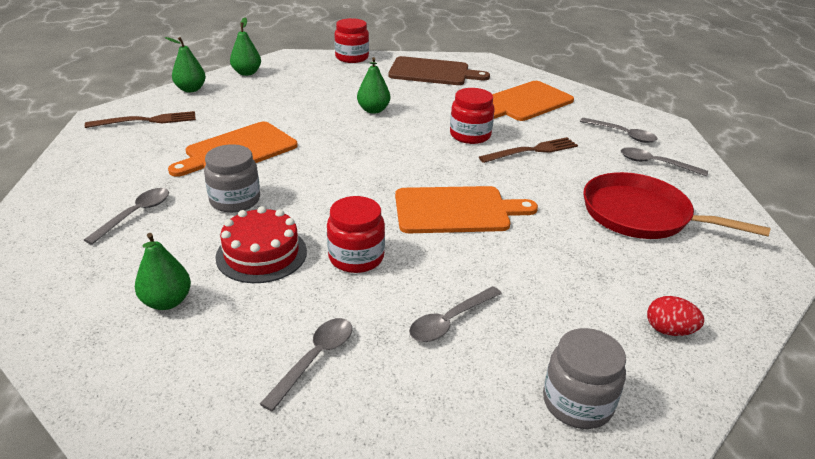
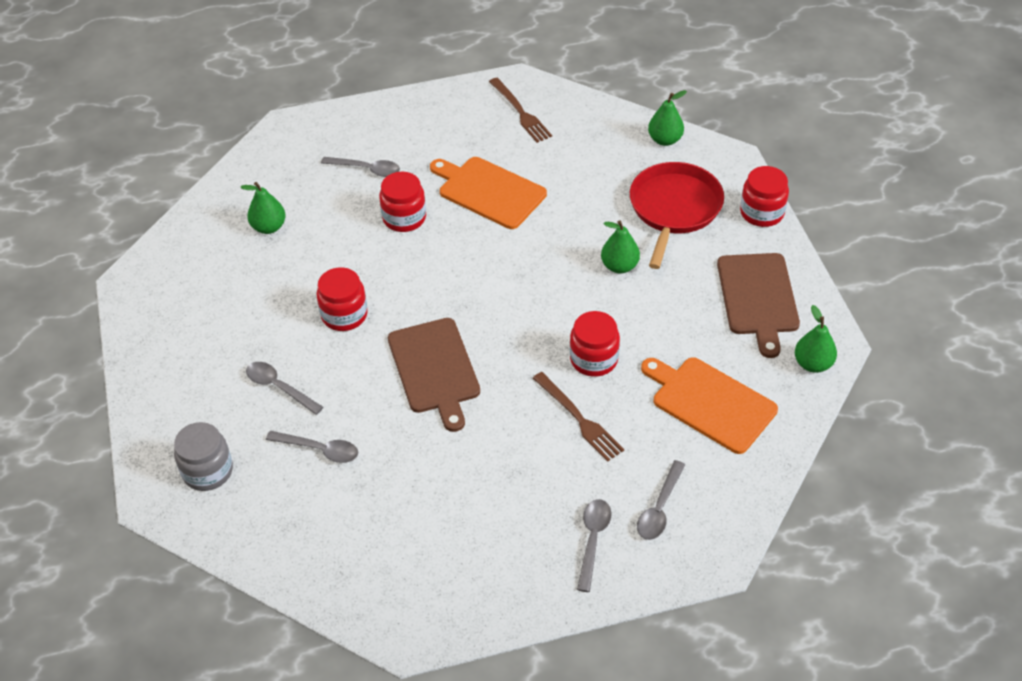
camera: 80 degrees right, 15 degrees up
(191, 89) = (601, 114): green pear -> green pear (813, 364)
(235, 200) = (404, 218): grey jar -> red jar
(261, 254) = (334, 258): red cake -> none
(315, 359) = (227, 320): grey spoon -> grey spoon (320, 450)
(456, 210) = (434, 369): orange cutting board -> brown cutting board
(641, 215) = (472, 521): red pan -> red pan (674, 209)
(669, 330) = (295, 533): red egg -> none

